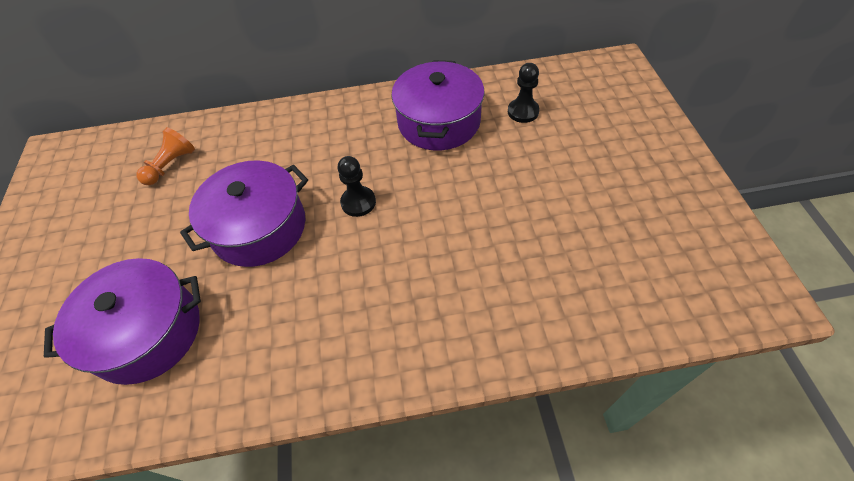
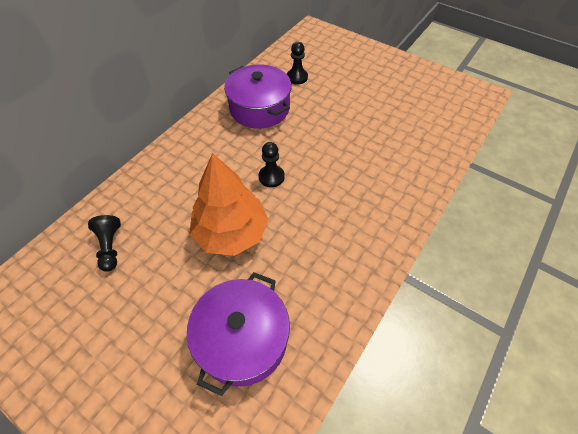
camera: 50 degrees left, 0 degrees up
(171, 165) = (110, 247): orange pawn -> black pawn
(259, 228) = (231, 232): purple pot -> orange tree

